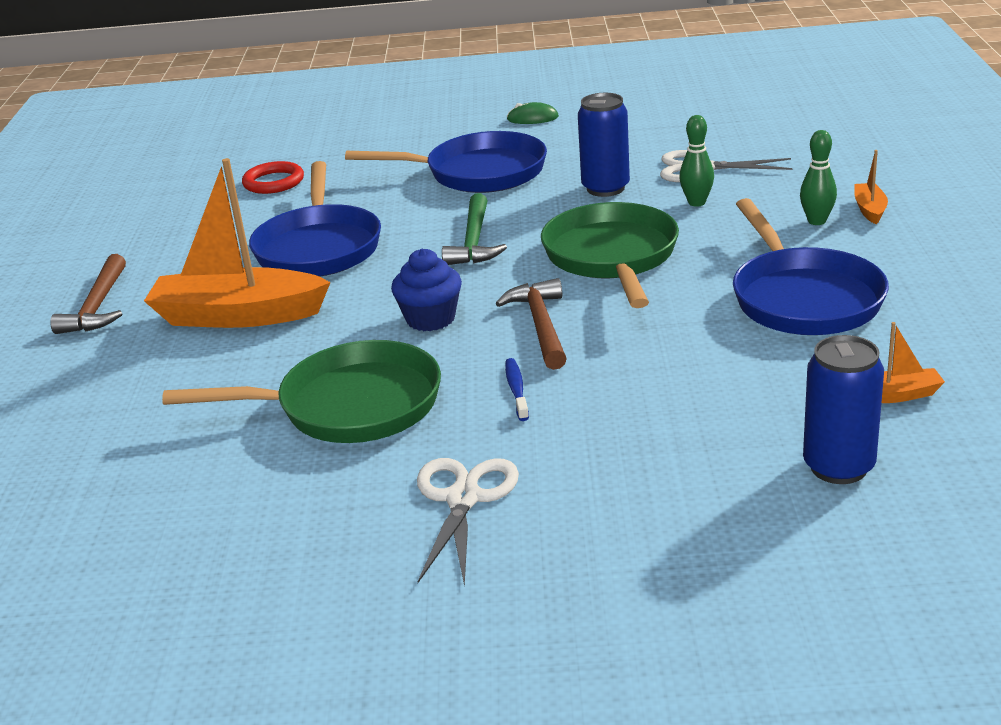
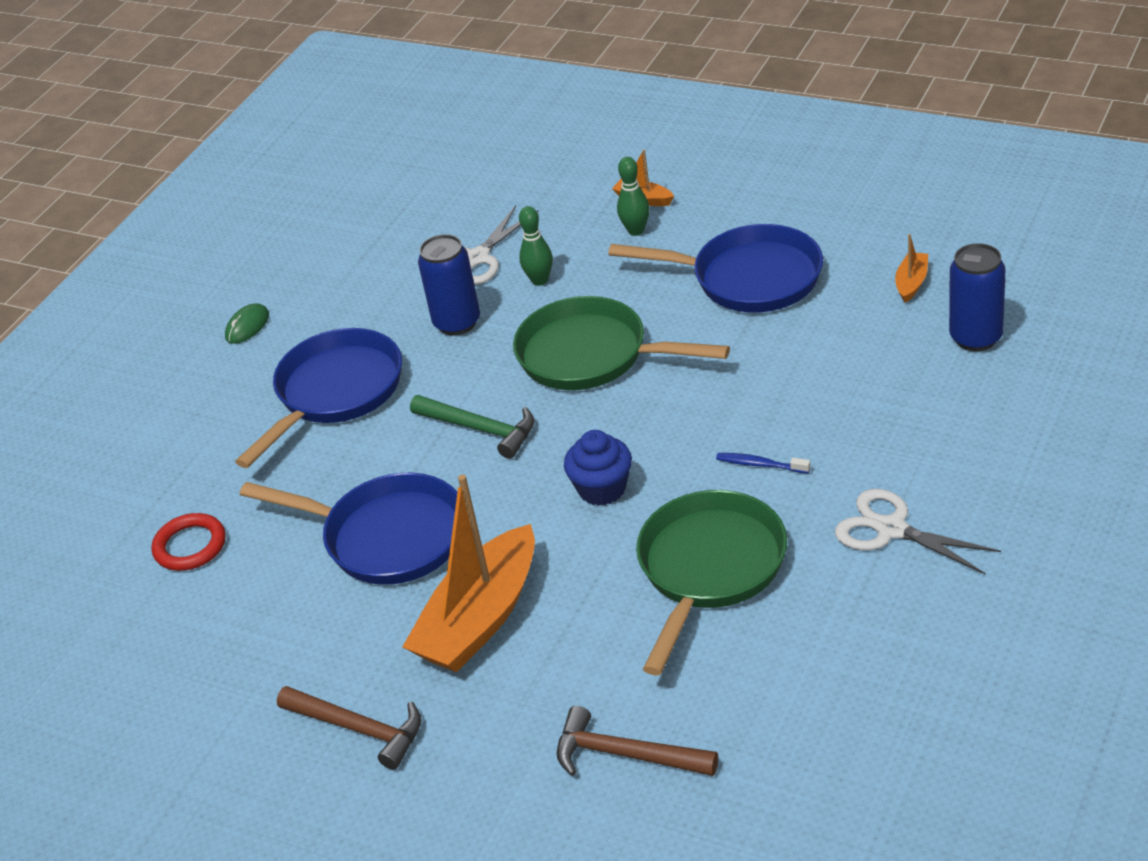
camera: 60 degrees left, 10 degrees up
(541, 325) = (671, 426): brown hammer -> brown hammer (625, 754)

